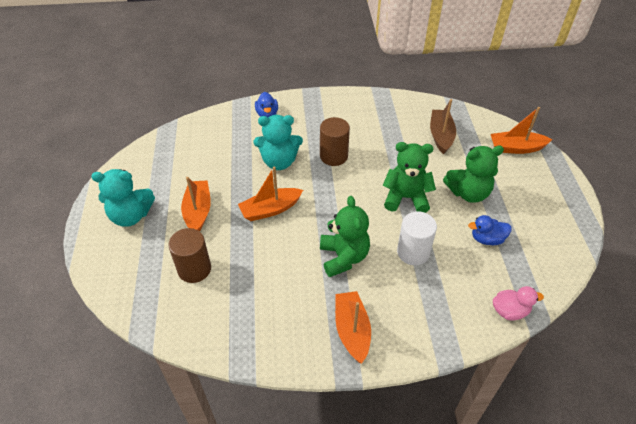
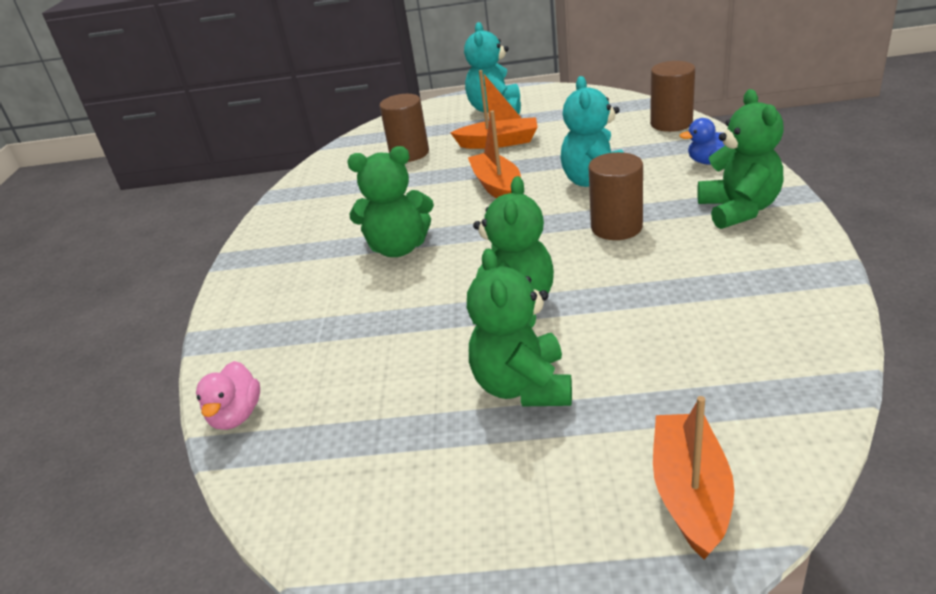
camera: 100 degrees right, 15 degrees down
(207, 124) = (671, 123): none -> brown cylinder
(323, 112) = (738, 210): none -> green teddy bear
(352, 330) = (280, 260): orange boat -> none
(413, 252) = (390, 311): white cylinder -> none
(441, 136) = (707, 356): brown boat -> none
(487, 239) = (397, 402): blue duck -> none

